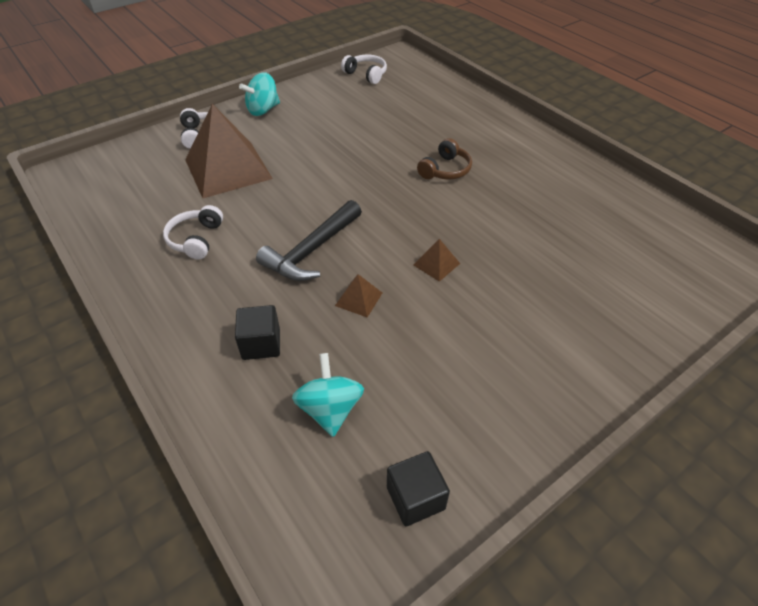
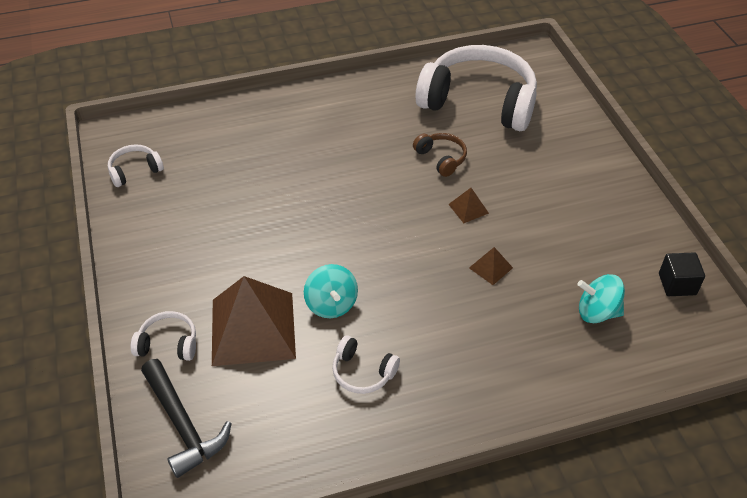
camera: 70 degrees left, 0 degrees up
(261, 344) = (520, 343): black cube -> none
(263, 110) = (150, 276): turquoise spinning top -> turquoise spinning top (331, 304)
(311, 251) = (418, 285): black hammer -> black hammer (183, 425)
(445, 170) = (346, 164): brown headphones -> brown headphones (441, 158)
(612, 237) = (479, 102): none -> white headphones

